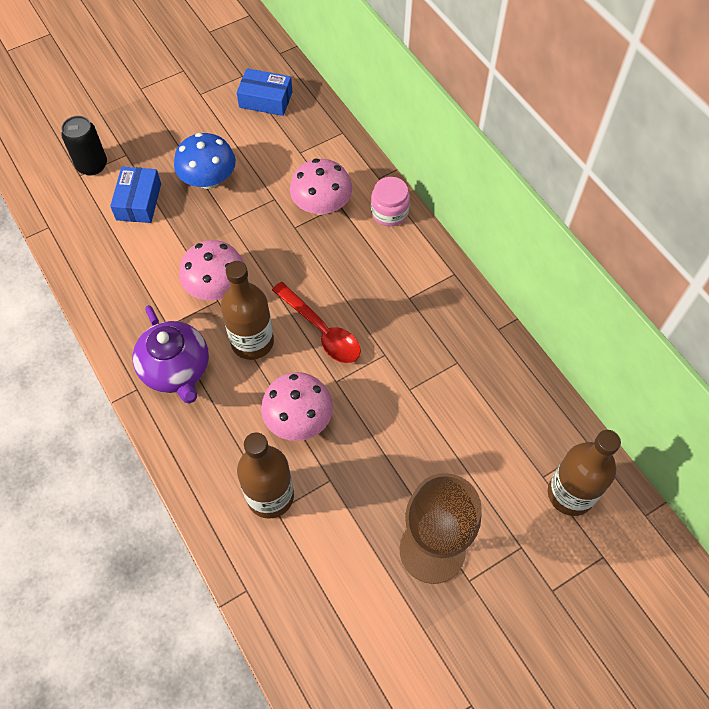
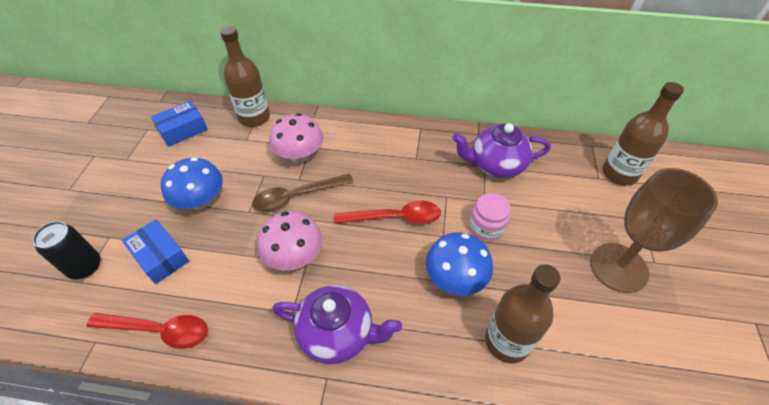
camera: 50 degrees left, 10 degrees down
(85, 255) = (159, 331): none -> red spoon
(252, 342) = (364, 264): brown bottle -> brown bottle (254, 117)
(275, 241) = (297, 196): none -> brown spoon
(298, 419) = (455, 278): pink mushroom -> blue mushroom
(389, 212) = (344, 128): pink jar -> pink jar (486, 226)
(468, 371) = (496, 165): none -> purple teapot

